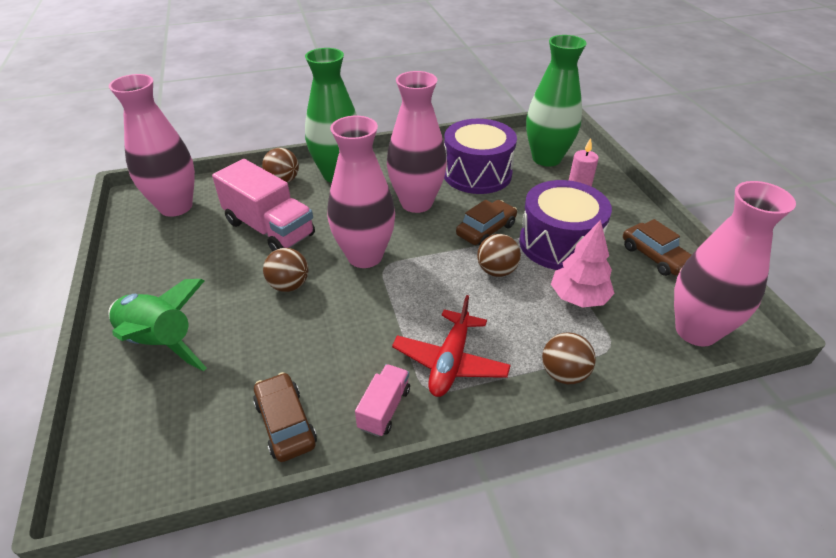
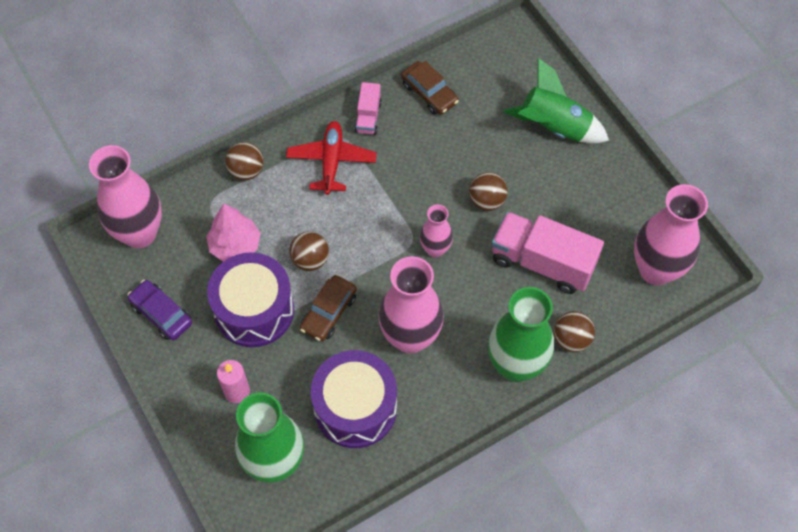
camera: 165 degrees right, 20 degrees up
(365, 256) = (435, 249): pink vase -> pink vase, size x0.54
(655, 256) = (161, 314): brown car -> purple car

